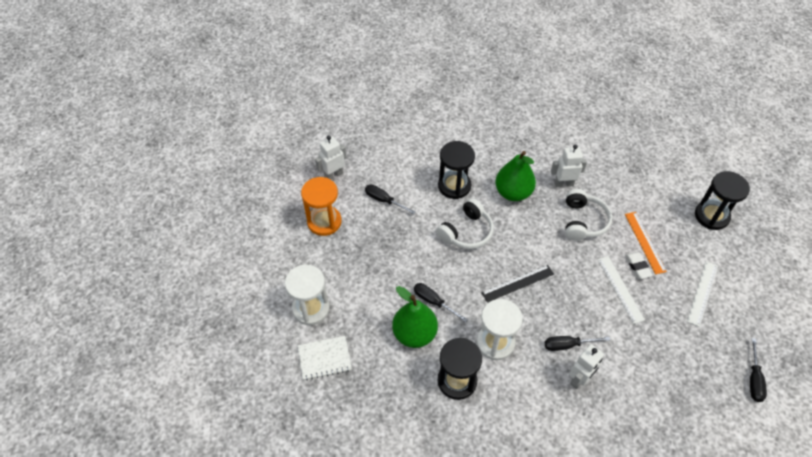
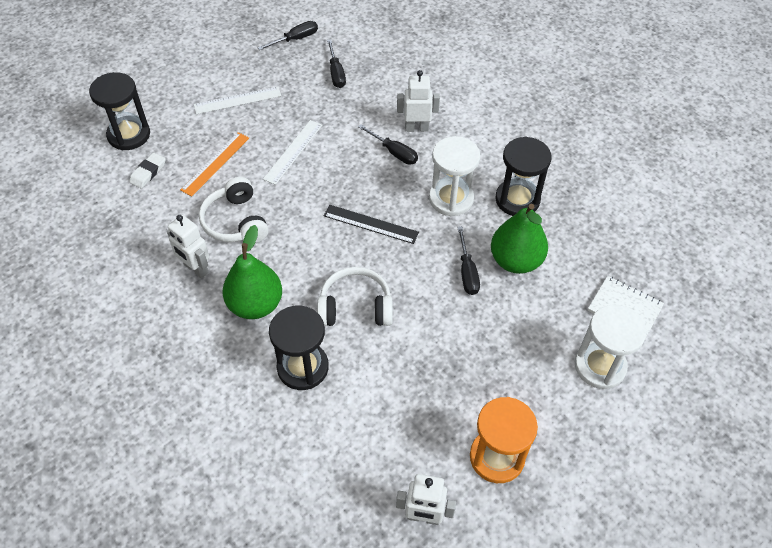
camera: 135 degrees left, 0 degrees up
(384, 200) = (399, 421): black screwdriver -> black screwdriver (336, 73)
(583, 221) = (236, 221): white headphones -> white headphones turned 75 degrees counterclockwise
(637, 266) = (252, 153): white eraser -> white eraser (148, 172)

